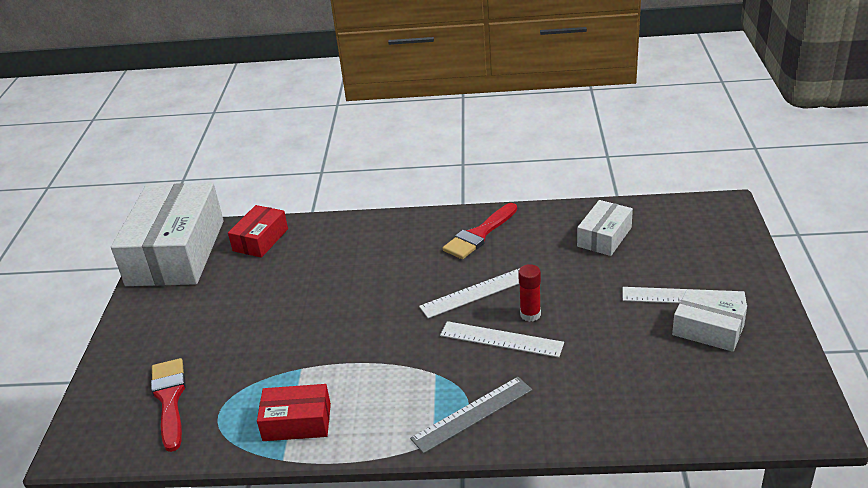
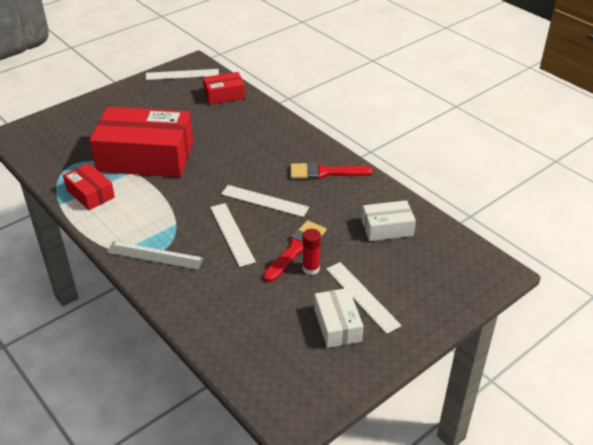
camera: 45 degrees right, 5 degrees up
(170, 399) = (69, 142): red brush -> red brush (296, 249)
(176, 252) = (182, 74): white box -> white ruler
(289, 346) = (146, 157): none -> red box
(530, 314) = (268, 234): red glue stick -> red glue stick (311, 269)

